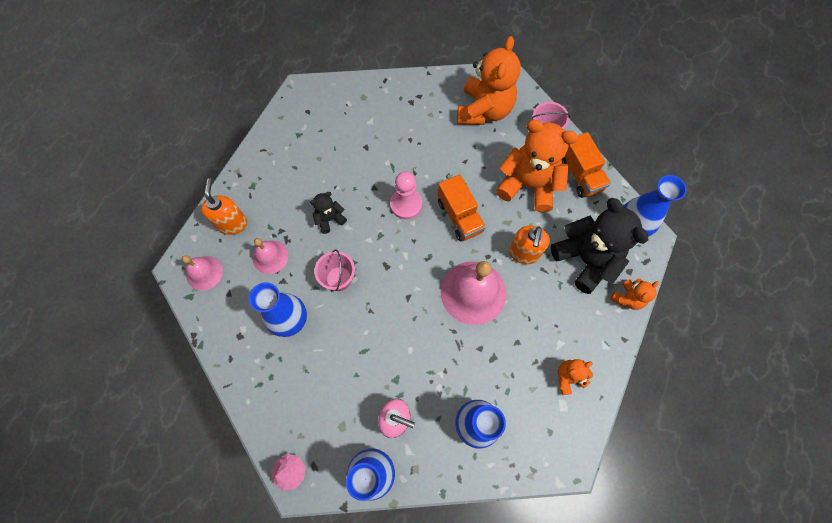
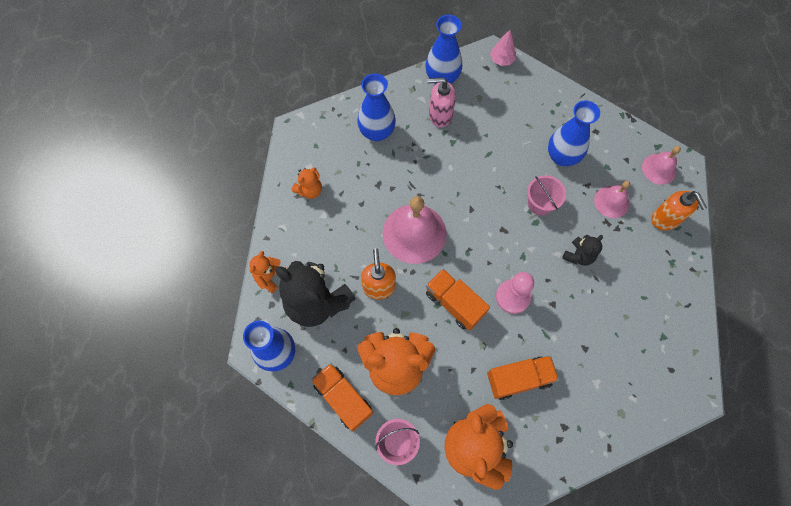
camera: 160 degrees right, 0 degrees up
(430, 143) = (519, 379): none -> orange truck

